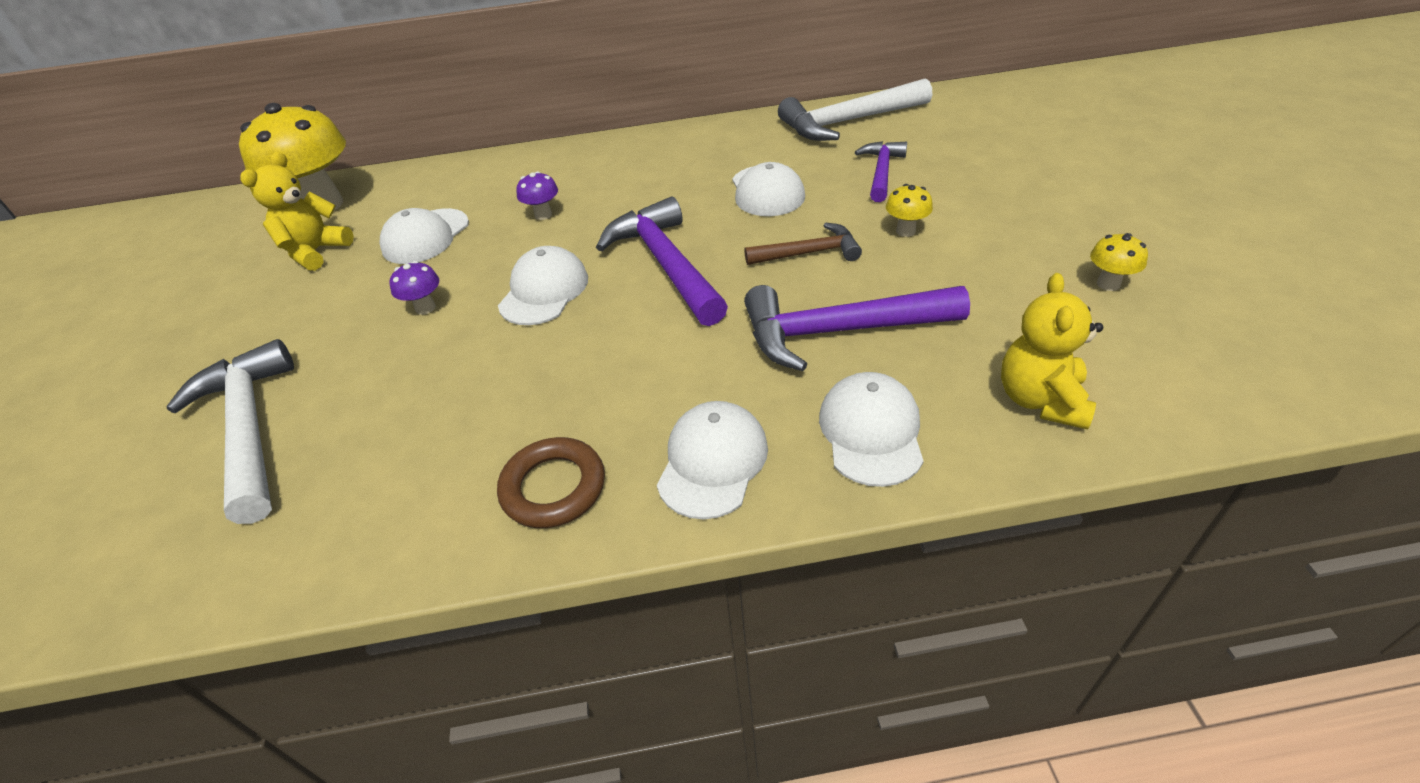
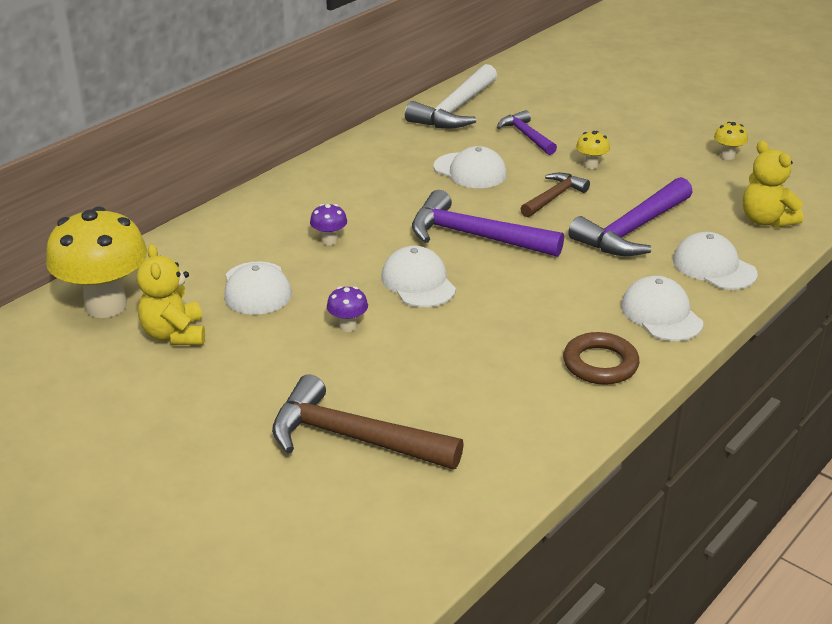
camera: 45 degrees left, 10 degrees down
(249, 429) = (354, 438): white hammer -> brown hammer

